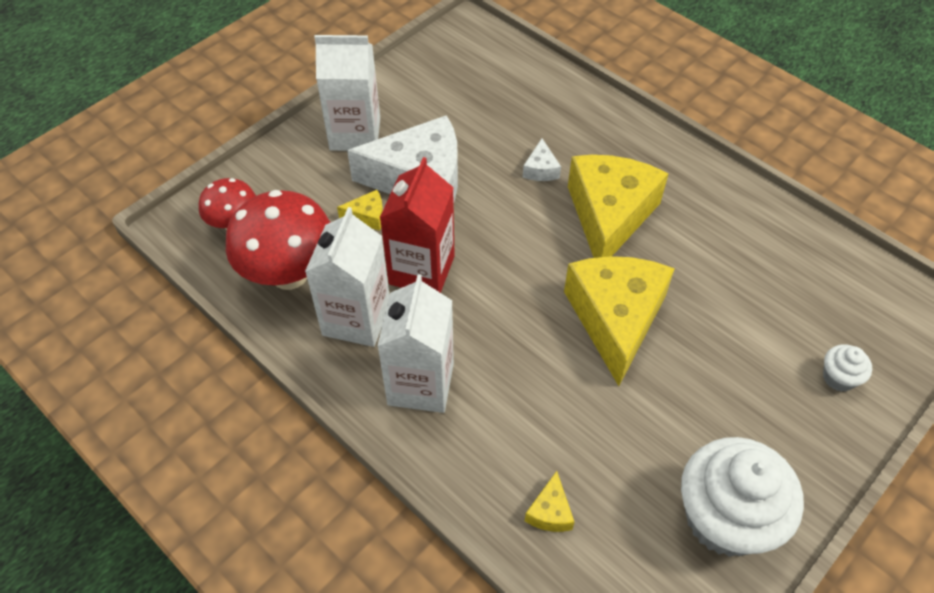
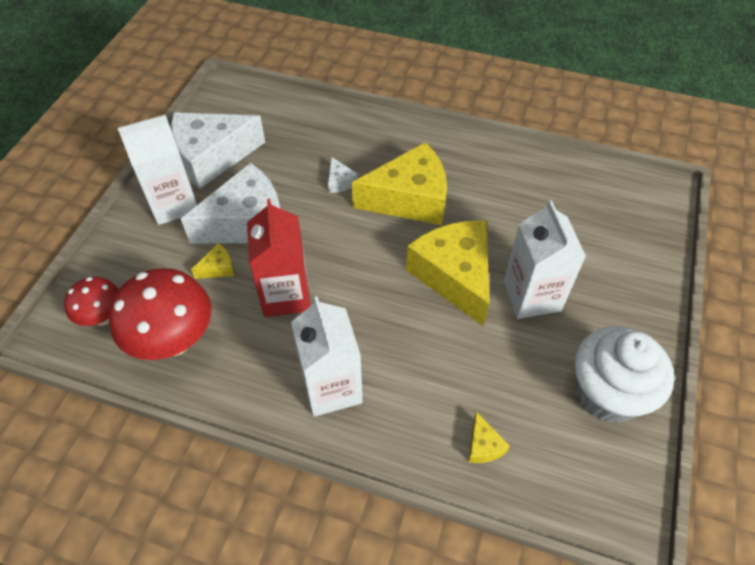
camera: 25 degrees left, 0 degrees up
(356, 319) = (251, 356): white carton -> white carton (532, 296)
(418, 97) = (212, 157): none -> white cheese
(609, 215) = (409, 199): yellow cheese -> yellow cheese turned 90 degrees clockwise
(838, 378) = (627, 258): white cupcake -> none

